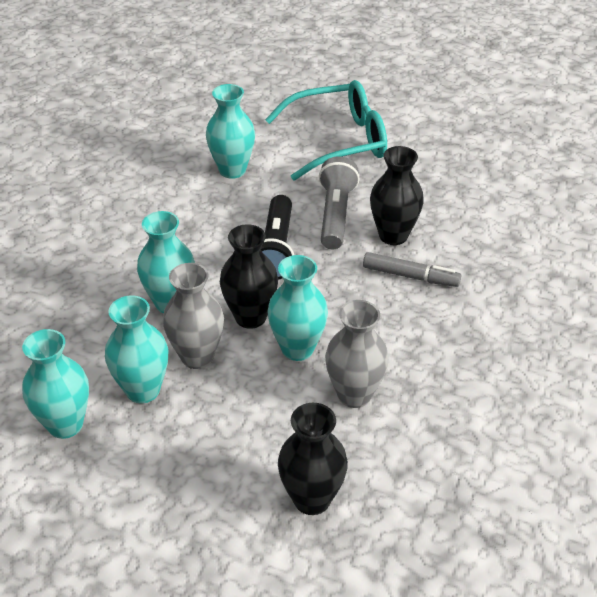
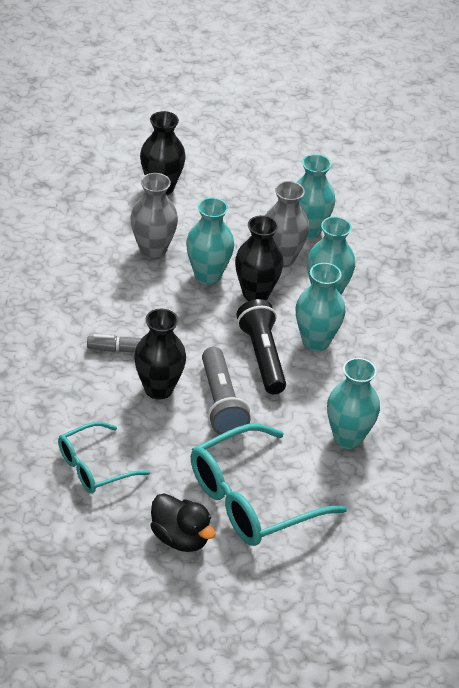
camera: 160 degrees right, 0 degrees up
(65, 424) = (346, 203): turquoise vase -> turquoise vase (315, 341)
(407, 126) = (180, 538): none -> black duck
(469, 182) = (94, 467): none -> turquoise glasses

